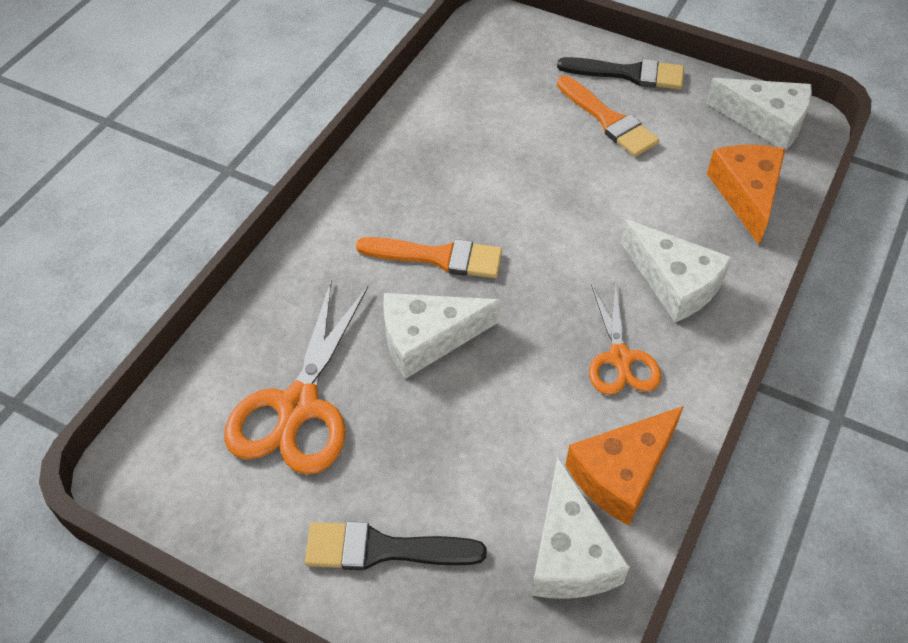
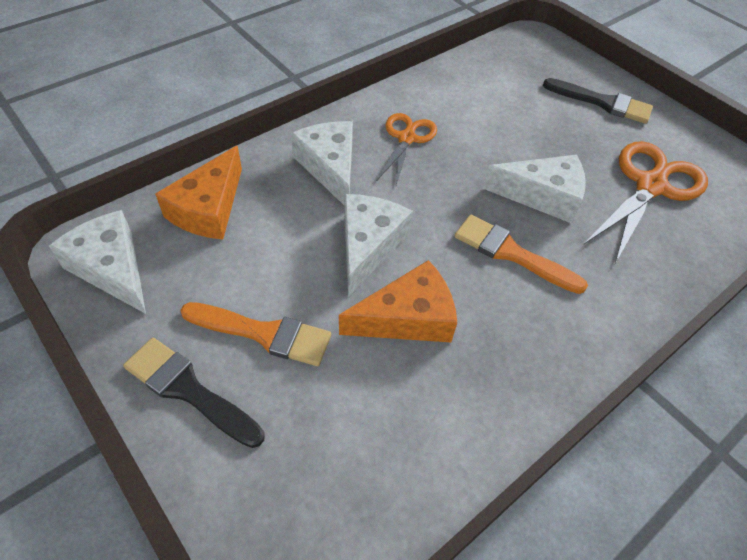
camera: 160 degrees left, 0 degrees up
(569, 553) = (496, 71): white cheese -> white cheese (368, 245)
(608, 120) = (264, 333): orange brush -> orange brush turned 120 degrees clockwise
(621, 473) = (446, 89): orange cheese -> orange cheese (407, 318)

